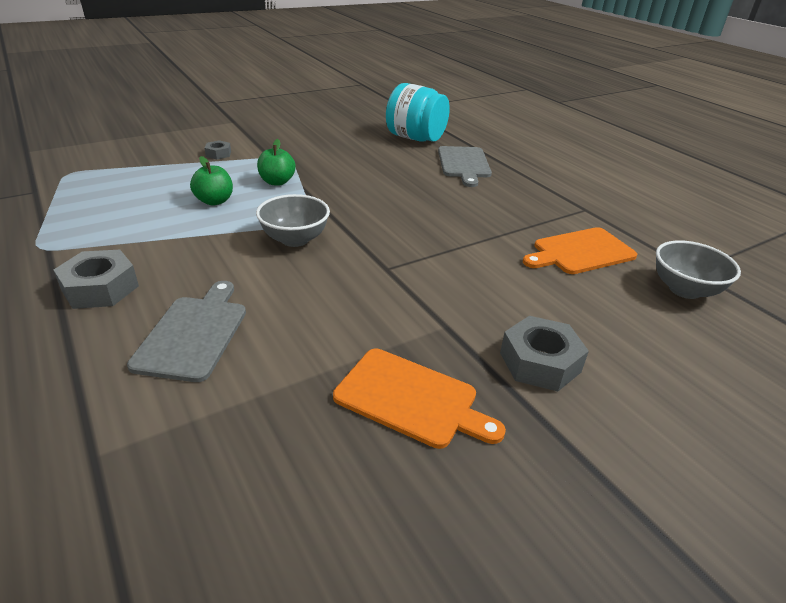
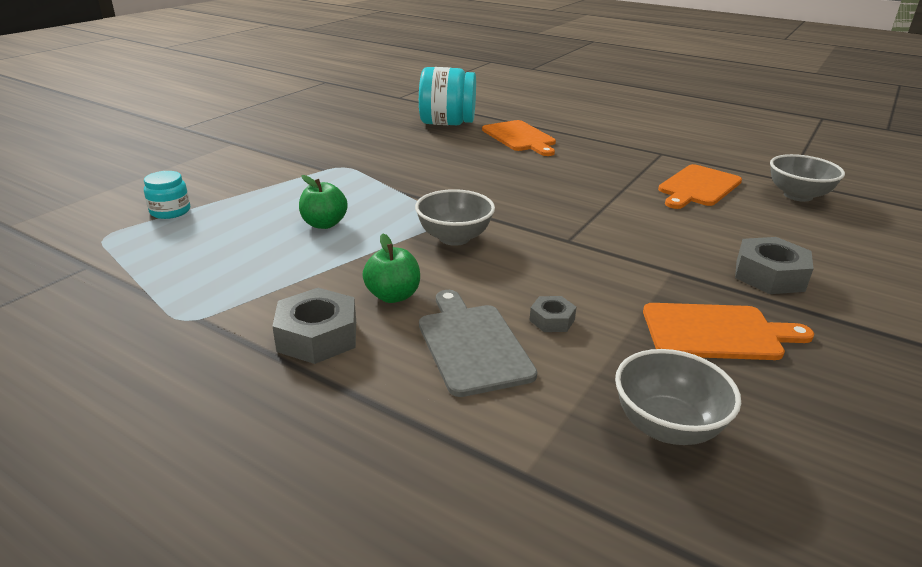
camera: 25 degrees left, 5 degrees down
(129, 165) = (170, 211): none -> turquoise jar
(218, 154) = (263, 178): grey nut -> grey nut (552, 320)
(252, 466) = (667, 426): none -> grey bowl
(277, 182) = (365, 191): green apple -> green apple (393, 296)
(464, 164) = (520, 137): grey cutting board -> orange cutting board

